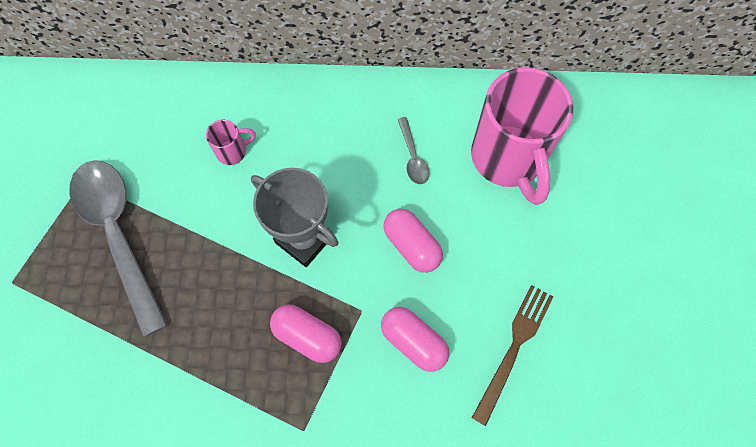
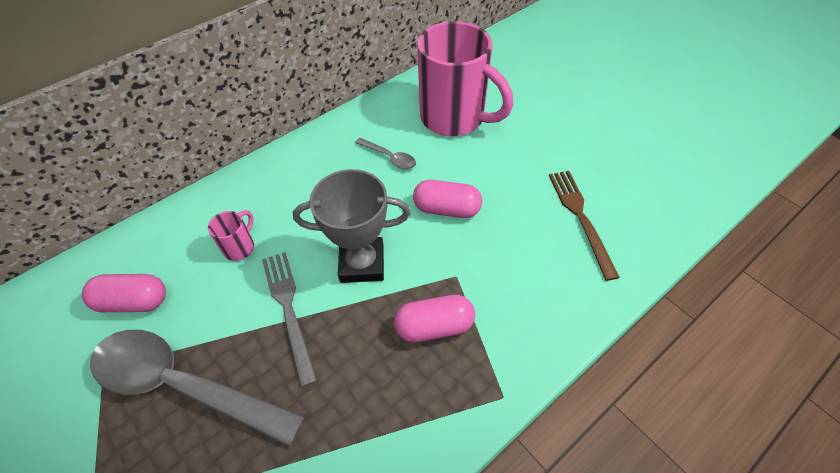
camera: 40 degrees left, 15 degrees down
(223, 234) = (289, 310): none -> grey fork
(413, 342) = (514, 266): pink capsule -> pink capsule (133, 302)

